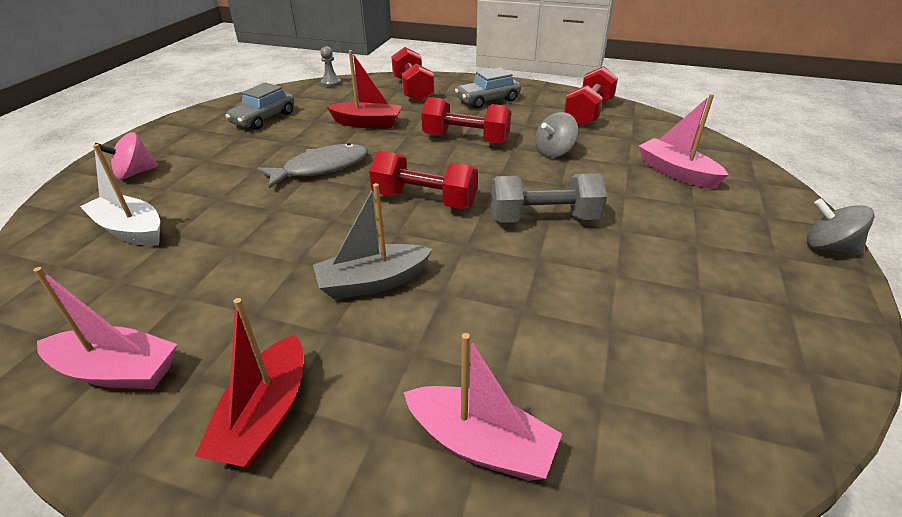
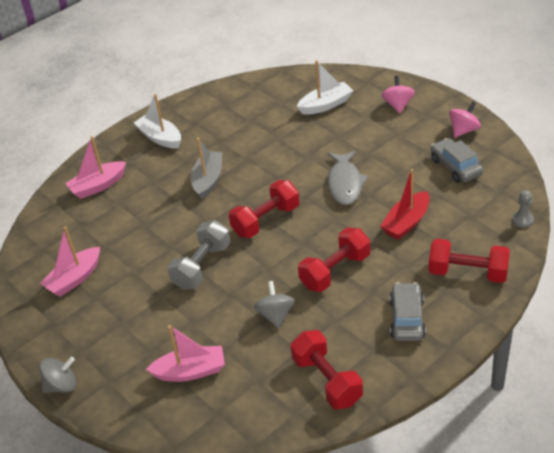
camera: 125 degrees right, 5 degrees up
(117, 371) = (217, 104): pink boat -> pink boat (74, 279)
(193, 126) = (463, 130): none -> pink spinning top
(265, 416) = (160, 138): red boat -> white boat

